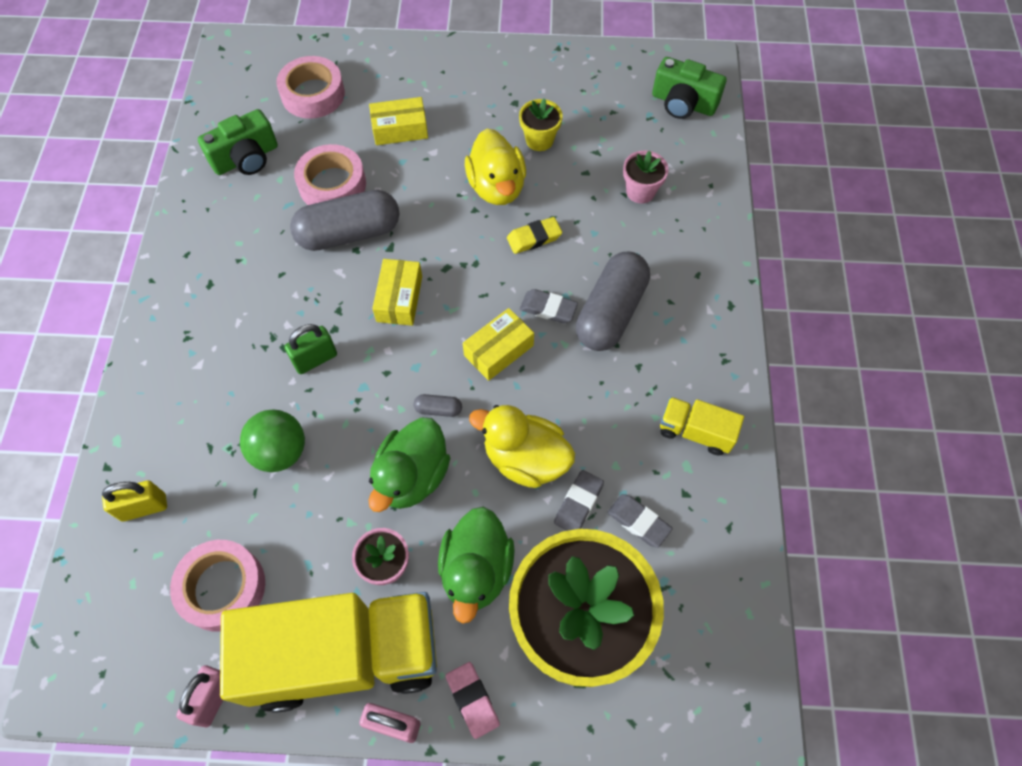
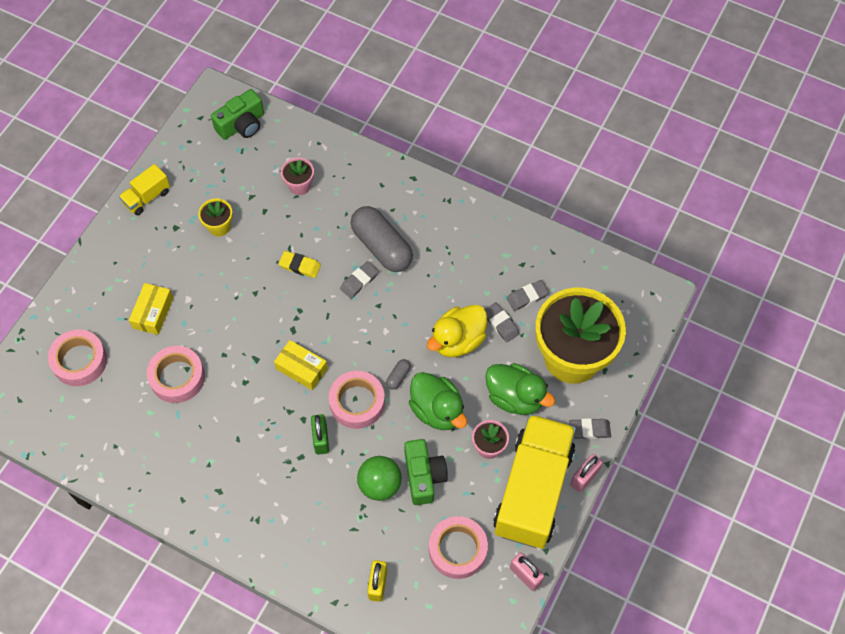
camera: 65 degrees left, 0 degrees up
(246, 158) = (115, 430): green camera -> green camera (424, 476)
(349, 233) = (228, 381): grey capsule -> none
(381, 377) = (357, 402): none -> pink tape
(472, 700) = (589, 430): pink eraser -> grey eraser
(497, 187) = (244, 271): yellow duck -> none
(498, 350) = (374, 324): yellow box -> none
(534, 238) = (300, 266): yellow eraser -> yellow eraser turned 75 degrees counterclockwise
(695, 432) = (487, 240): yellow truck -> yellow truck (147, 197)

